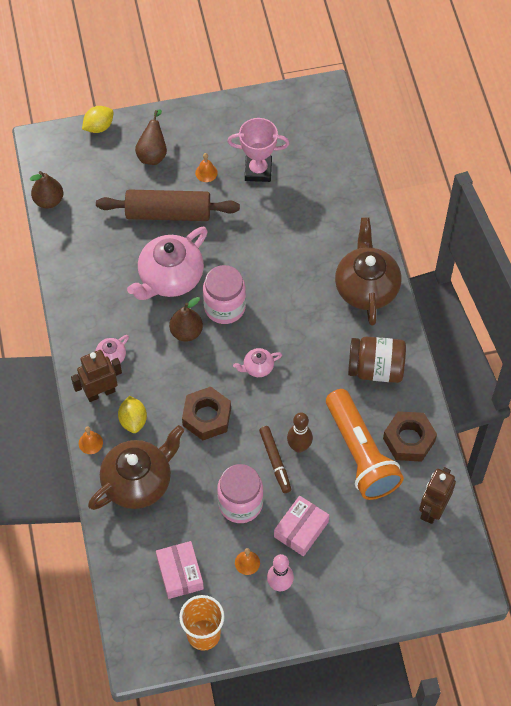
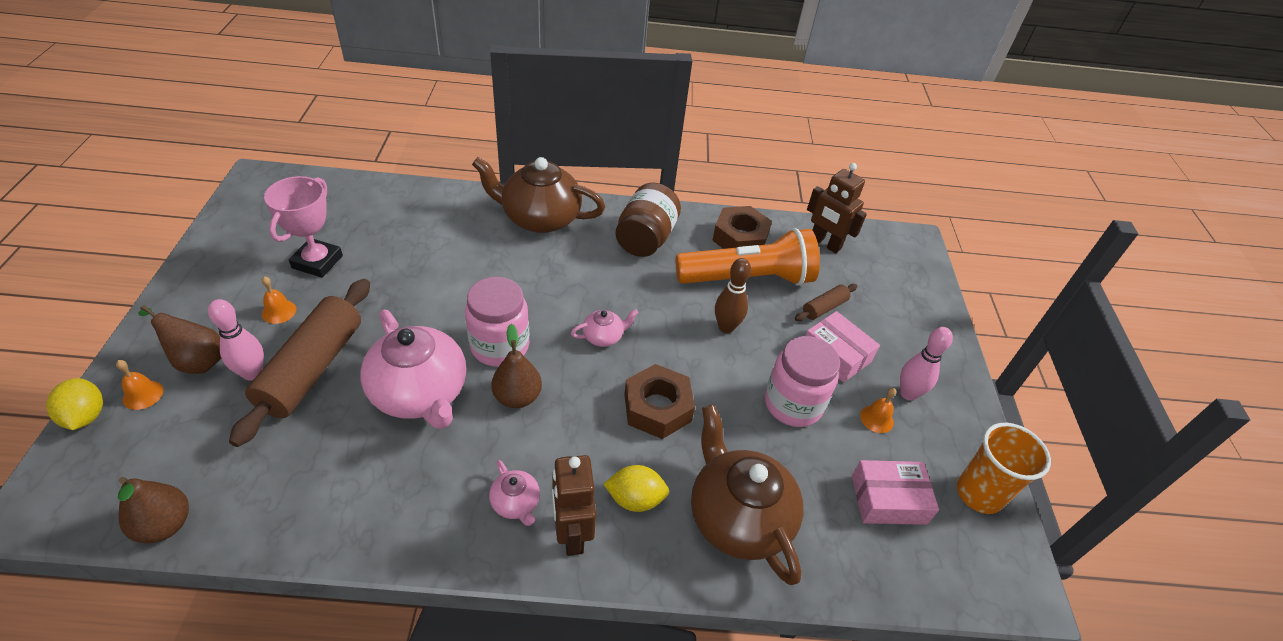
camera: 80 degrees left, 15 degrees down
(90, 443) = (656, 570): orange bell -> orange bell (143, 394)
(154, 185) = (252, 373): none -> pink bowling pin
(257, 367) = (603, 337): pink teapot -> pink teapot turned 105 degrees counterclockwise
(275, 461) = (740, 354): brown marker -> none
(349, 516) = (824, 308): none -> brown rolling pin

